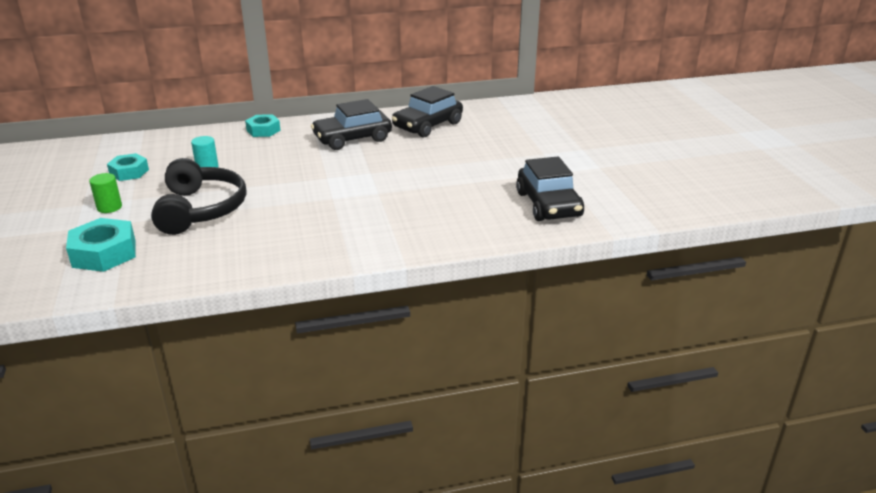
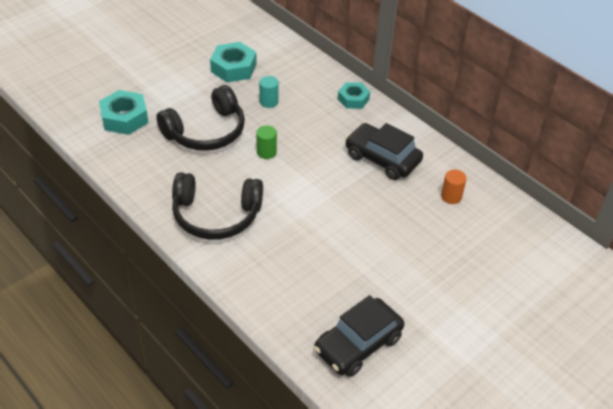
camera: 60 degrees right, 15 degrees up
(109, 207) = (181, 87): green cylinder -> green cylinder (266, 152)
(129, 172) = (233, 68): turquoise nut -> turquoise nut, size x1.53
(326, 233) = (216, 215): none -> black headphones
(427, 125) = (451, 196): black car -> orange cylinder

